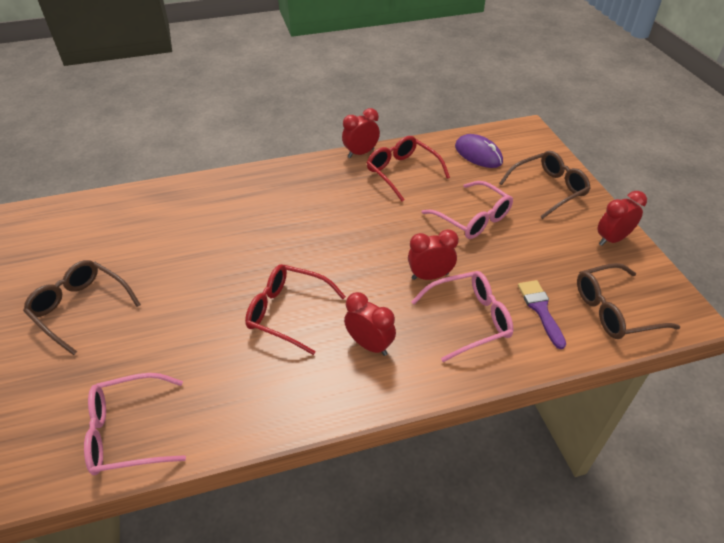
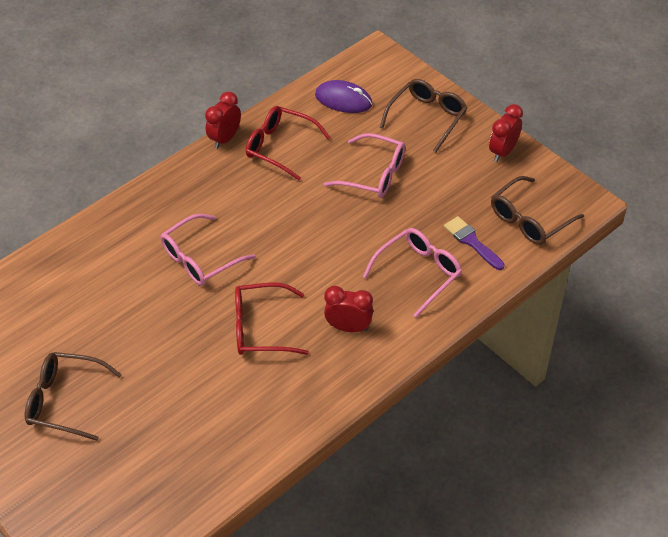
camera: 25 degrees left, 5 degrees up
(128, 432) = (197, 476): pink glasses -> pink glasses (200, 259)
(430, 276) = (365, 246): red clock -> none

